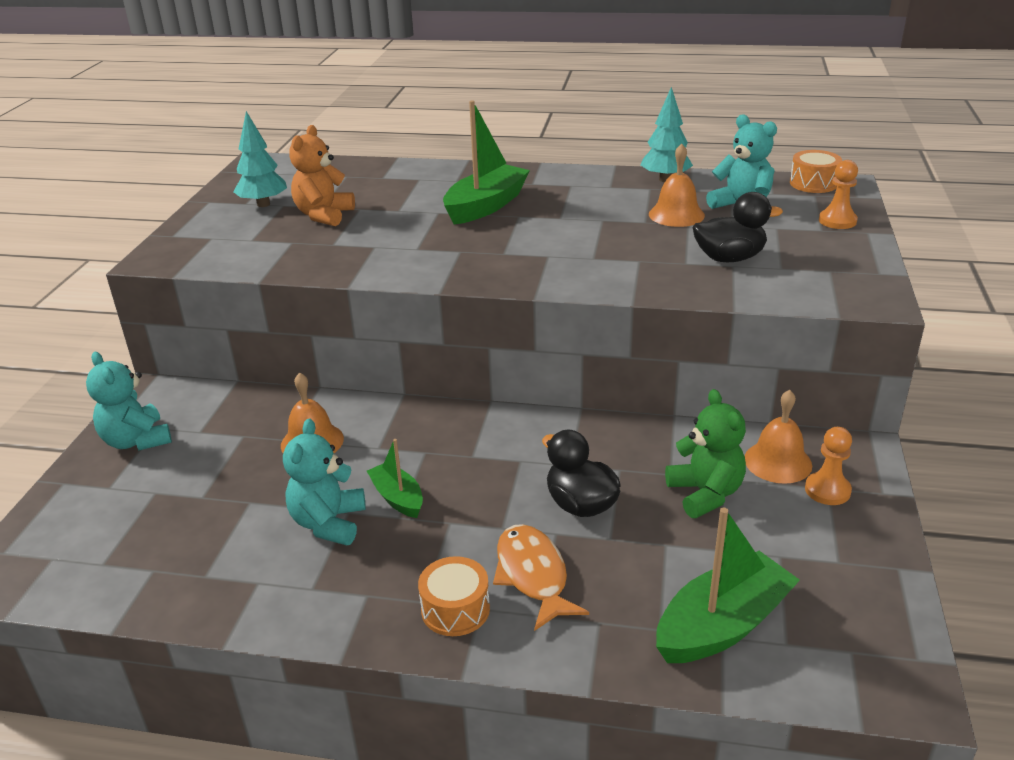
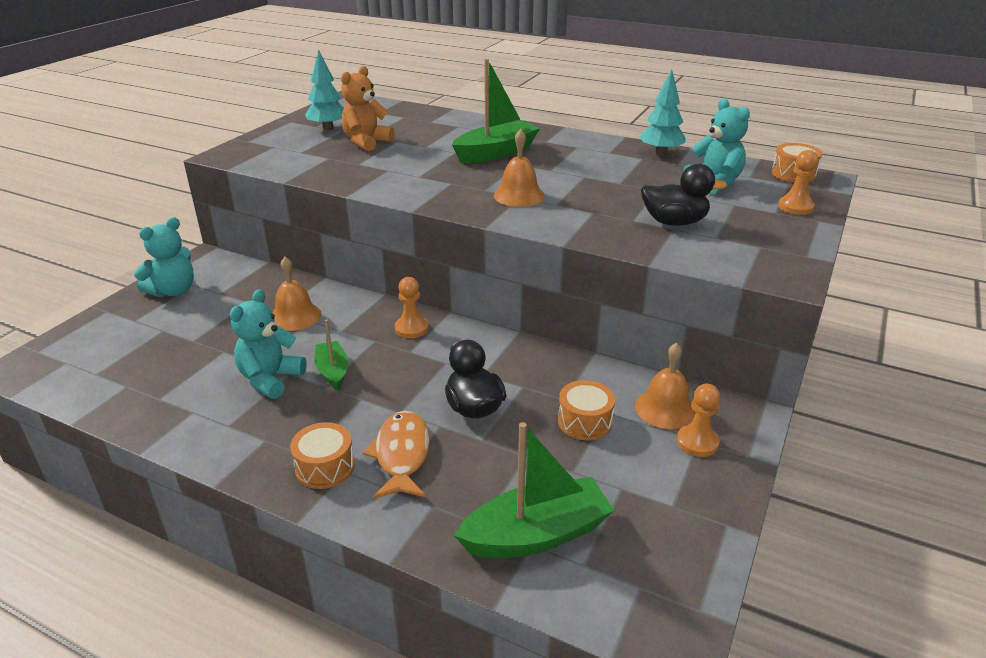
camera: 15 degrees right, 0 degrees up
(137, 441) = (173, 291): turquoise teddy bear -> turquoise teddy bear turned 120 degrees counterclockwise
(459, 429) = (411, 328): none -> orange pawn
(676, 214) = (651, 181): orange bell -> orange bell (519, 195)
(705, 494) = (585, 421): green teddy bear -> orange drum

